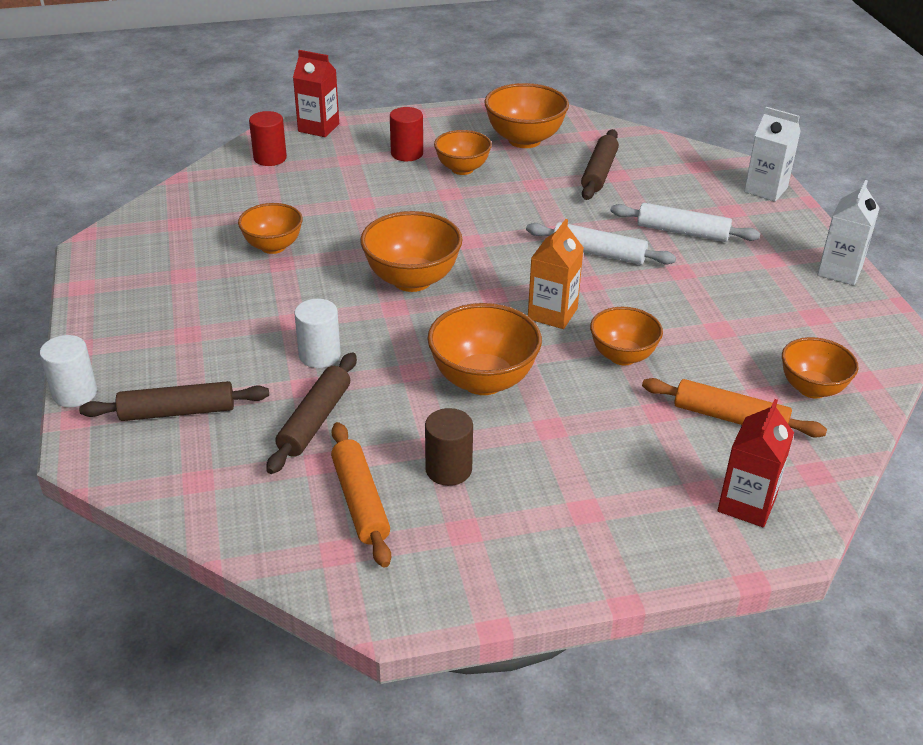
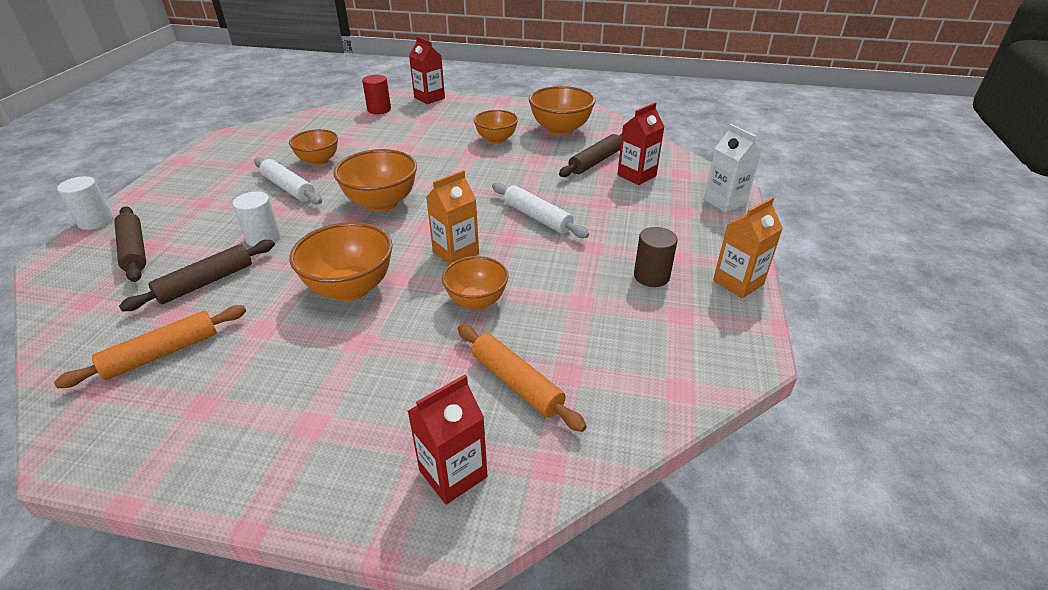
camera: 25 degrees right, 0 degrees up
(177, 412) = (134, 250): brown rolling pin -> brown rolling pin turned 45 degrees clockwise
(360, 501) = (162, 353): orange rolling pin -> orange rolling pin turned 45 degrees clockwise
(407, 154) = (469, 123): red cylinder -> none
(448, 469) = (249, 350): brown cylinder -> brown cylinder (651, 276)
(656, 179) = (636, 175): none -> red carton
(682, 232) = (621, 217): white rolling pin -> white rolling pin (288, 188)
(812, 388) = (619, 380): orange bowl -> none
(839, 271) = (738, 282): white carton -> orange carton

